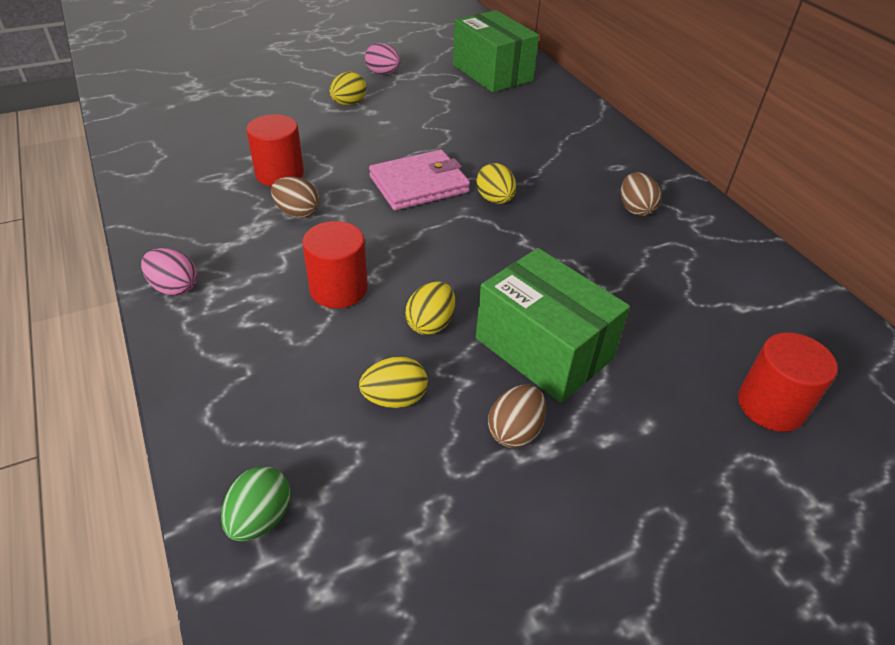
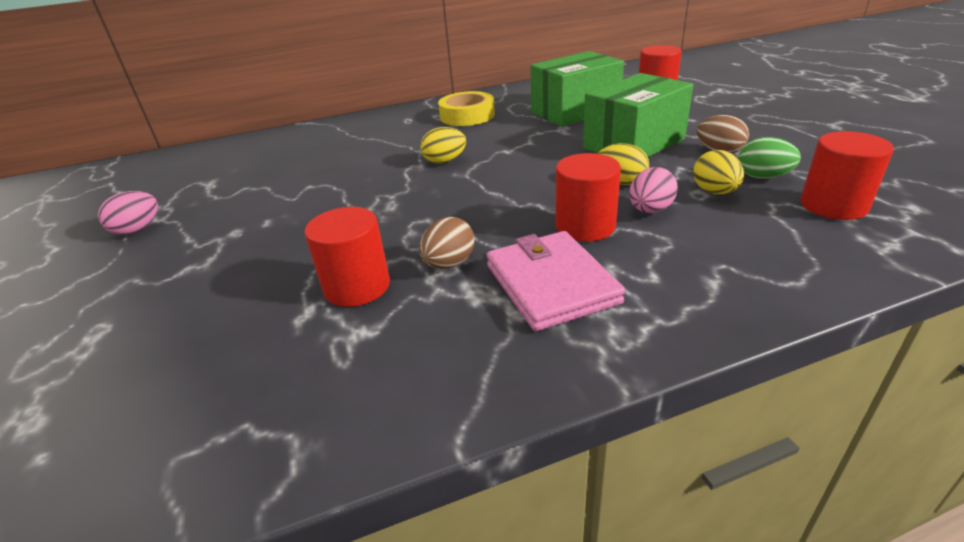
camera: 80 degrees left, 10 degrees down
(174, 287) = (607, 342): pink egg -> pink egg (650, 210)
(260, 518) = (880, 238): green egg -> green egg (763, 177)
(341, 503) = (833, 205): none -> red cylinder
(348, 103) = (201, 249): yellow egg -> none
(419, 184) = (410, 195): pink wallet -> pink wallet (551, 284)
(492, 73) = (203, 166): green box -> green box (575, 111)
(635, 209) = (467, 116): brown egg -> yellow tape

